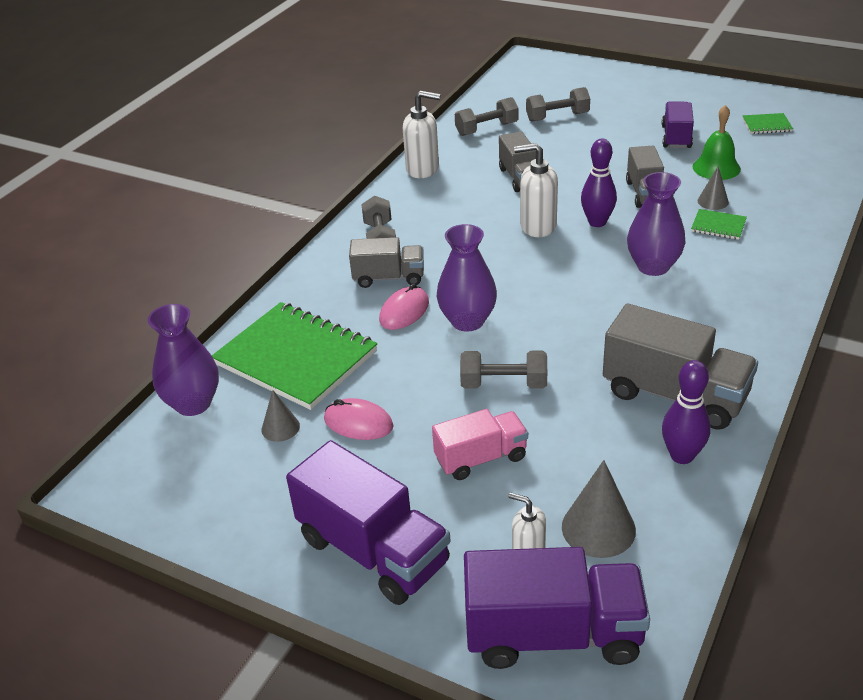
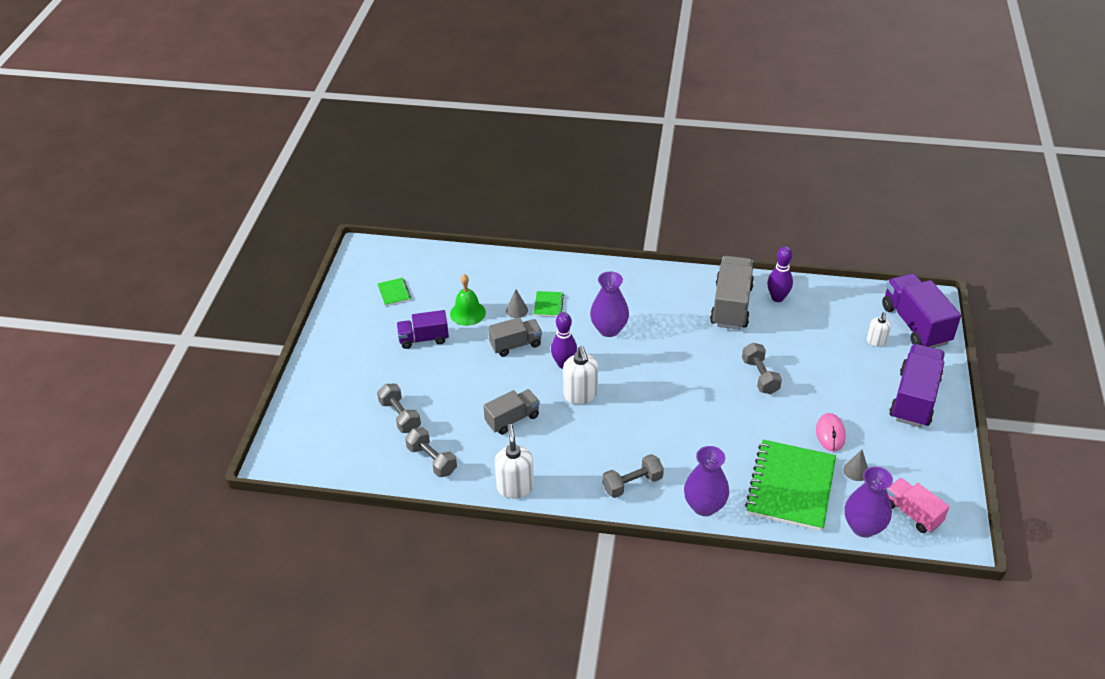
camera: 110 degrees left, 5 degrees up
(389, 278) = (679, 463): grey truck -> none
(404, 312) = (714, 443): pink mouse -> none
(467, 321) = (708, 407): purple vase -> purple vase (704, 506)
(481, 458) = (825, 372): pink truck -> pink truck (912, 513)
(598, 528) = (845, 320): grey cone -> none

